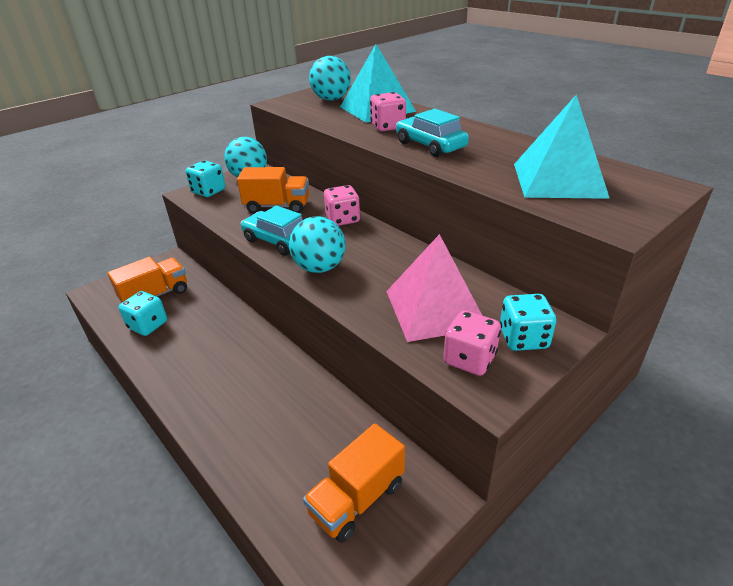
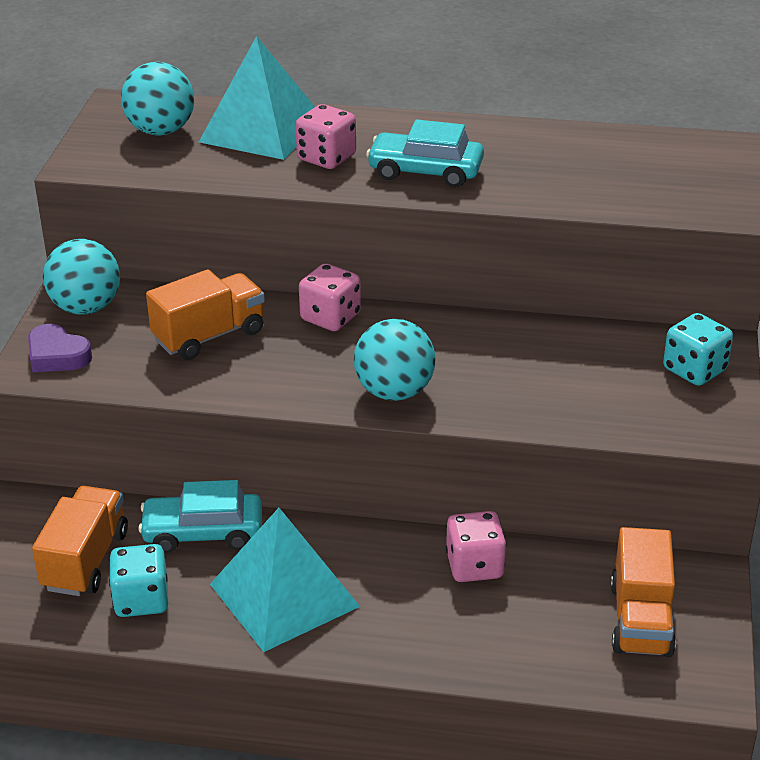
camera: 40 degrees left, 0 degrees up
(208, 191) = (57, 355): turquoise dice -> purple heart
(278, 241) = (288, 382): turquoise car -> turquoise car (203, 533)
(435, 308) = (581, 379): pink pyramid -> none
(469, 359) = (671, 412): pink dice -> pink dice (474, 566)
(558, 180) = (623, 174): turquoise pyramid -> turquoise pyramid (284, 595)

